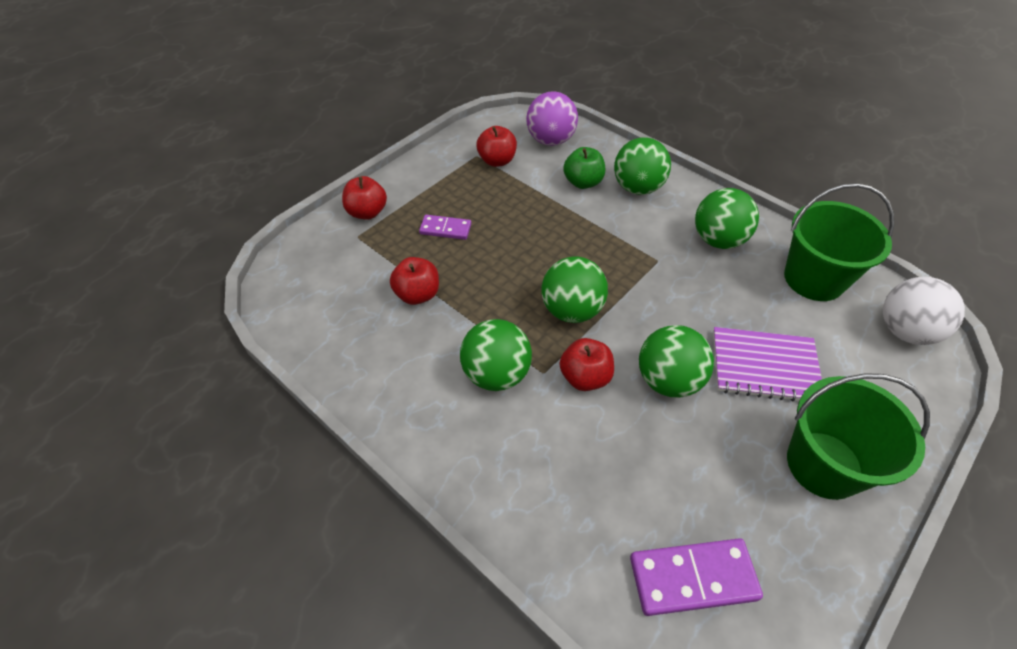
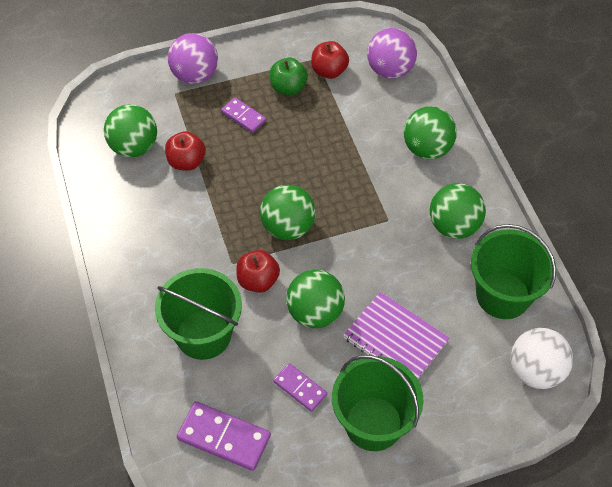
camera: 30 degrees right, 5 degrees up
(367, 212) = (195, 75): red apple -> purple ball
(496, 374) = (199, 248): green ball -> green ball (134, 147)
(574, 466) = (203, 334): none -> green bucket
(583, 182) = (385, 123): green apple -> green apple (288, 88)
(722, 469) = (300, 388): none -> purple domino

